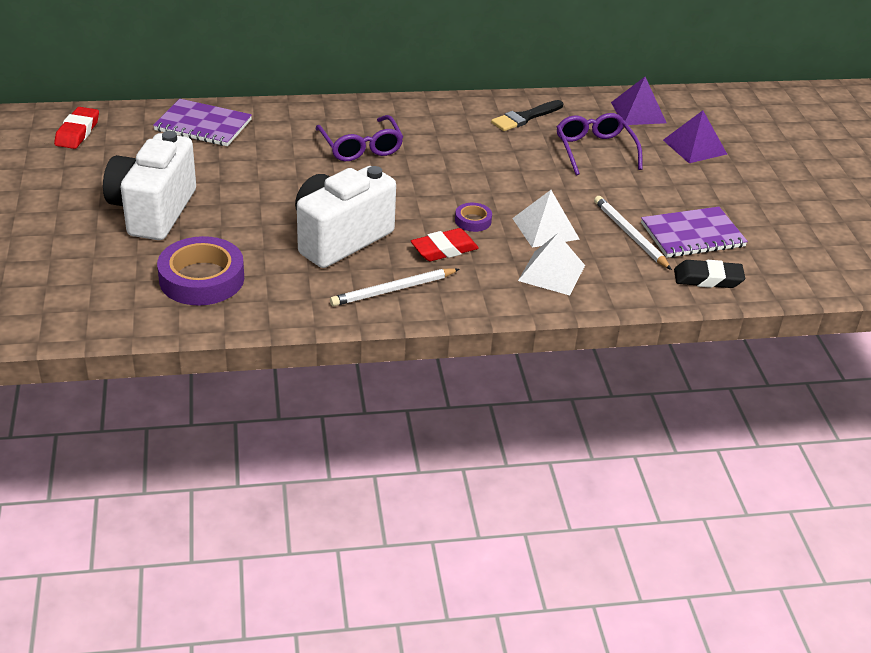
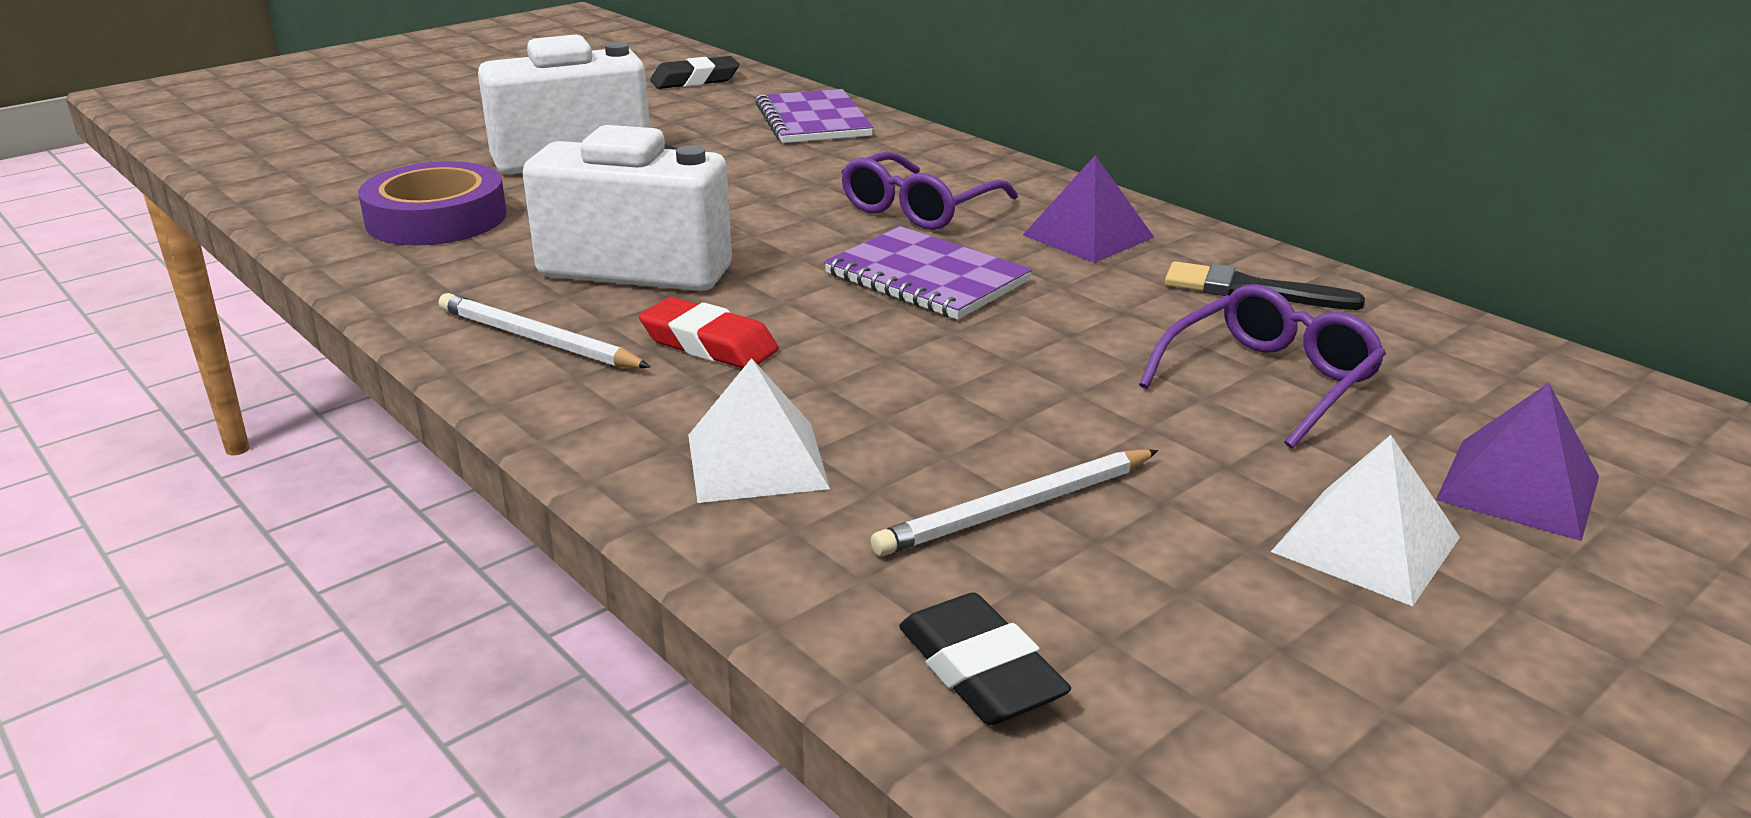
camera: 60 degrees right, 10 degrees down
(77, 132) = (695, 80): red eraser -> black eraser
(473, 220) = (834, 341): purple tape -> none
(545, 228) = (905, 411): white pyramid -> white pyramid (1365, 544)
(630, 235) = (1017, 508): white pencil -> white pencil turned 150 degrees counterclockwise
(638, 112) = (1508, 384): purple pyramid -> purple pyramid (1088, 236)
(692, 235) = (1141, 592): purple notebook -> purple notebook (926, 278)

